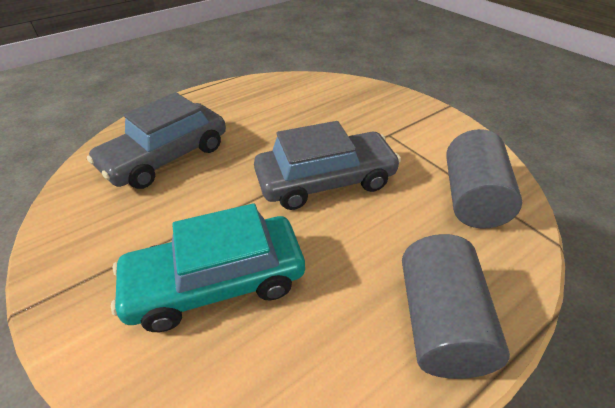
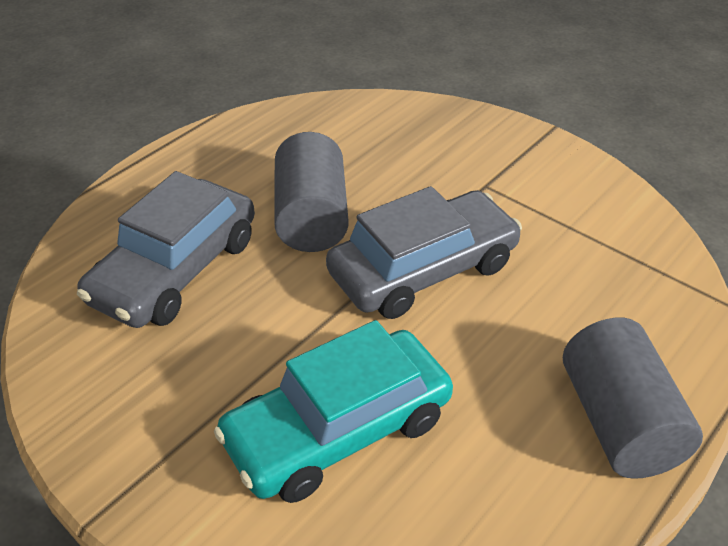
camera: 15 degrees left, 0 degrees up
(472, 198) = (618, 263): grey cylinder -> grey cylinder (312, 217)

